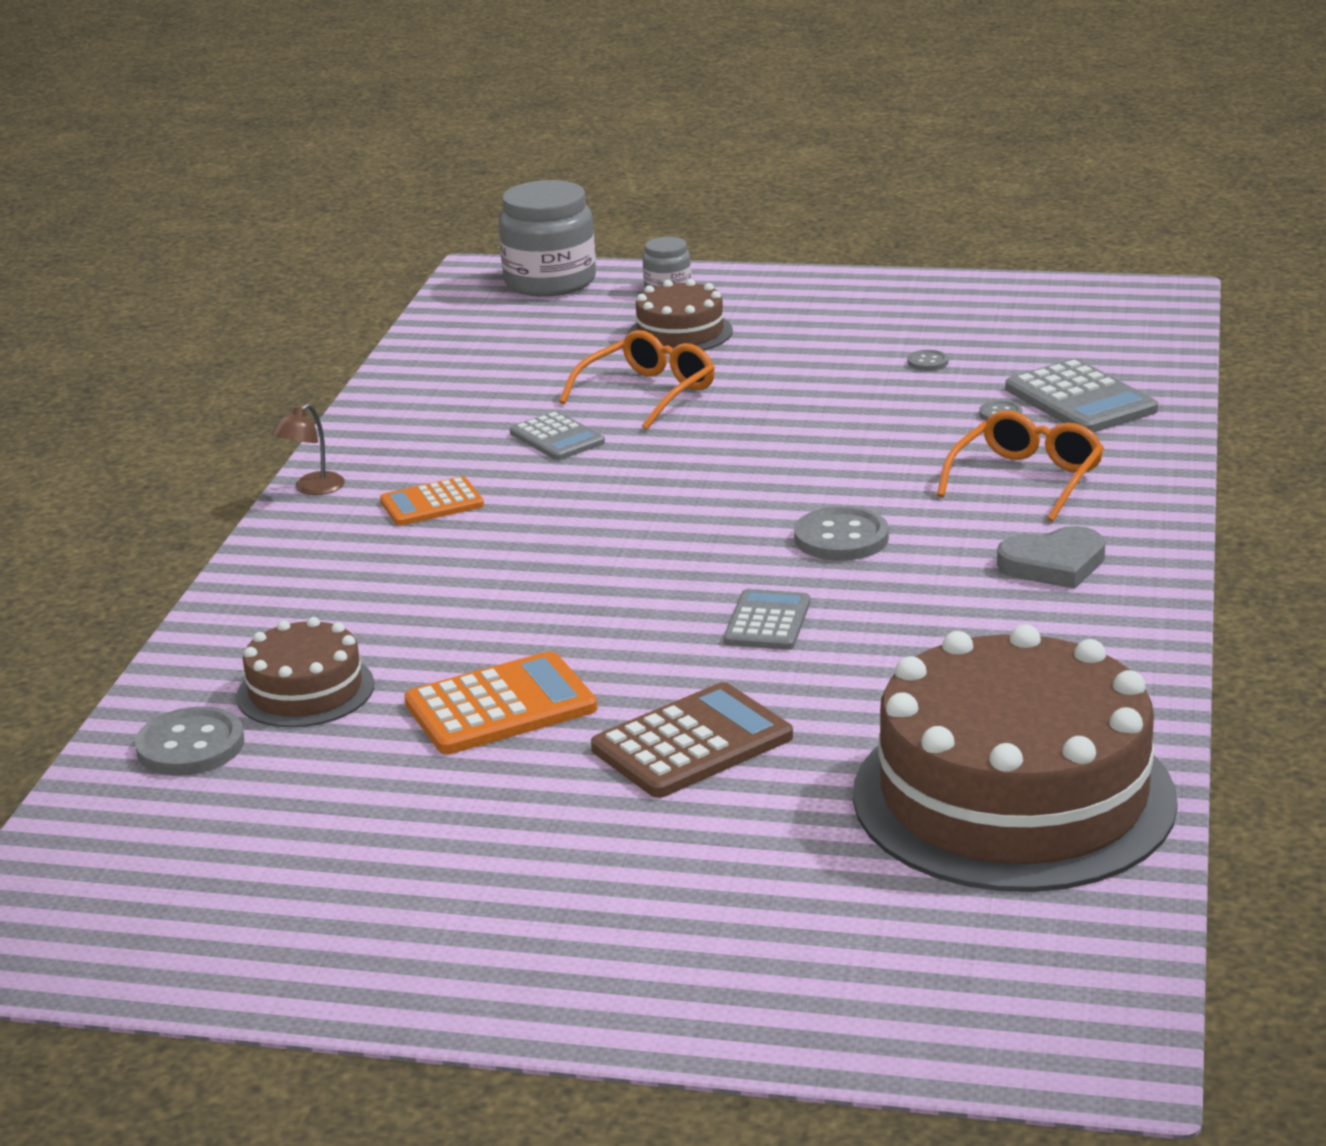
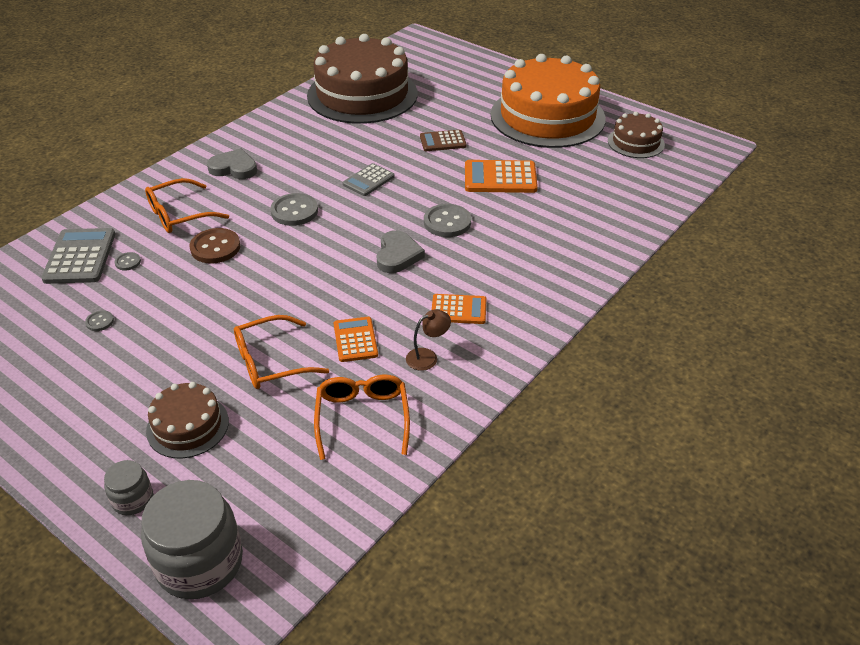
camera: 155 degrees left, 15 degrees up
(190, 746) = (631, 200): grey button -> grey button (447, 222)
(305, 690) = (575, 211): brown cake -> brown cake (636, 142)
(312, 489) = (517, 350): brown lamp -> brown lamp (427, 356)
(478, 387) = (362, 418): none -> orange glasses
(480, 891) = (547, 116): none -> orange cake
(557, 438) = (355, 340): grey calculator -> orange calculator
(590, 535) = (397, 255): none -> grey heart
(692, 743) = (443, 141): brown calculator -> brown calculator, size x0.64
(899, 462) = (215, 247): none -> brown button

